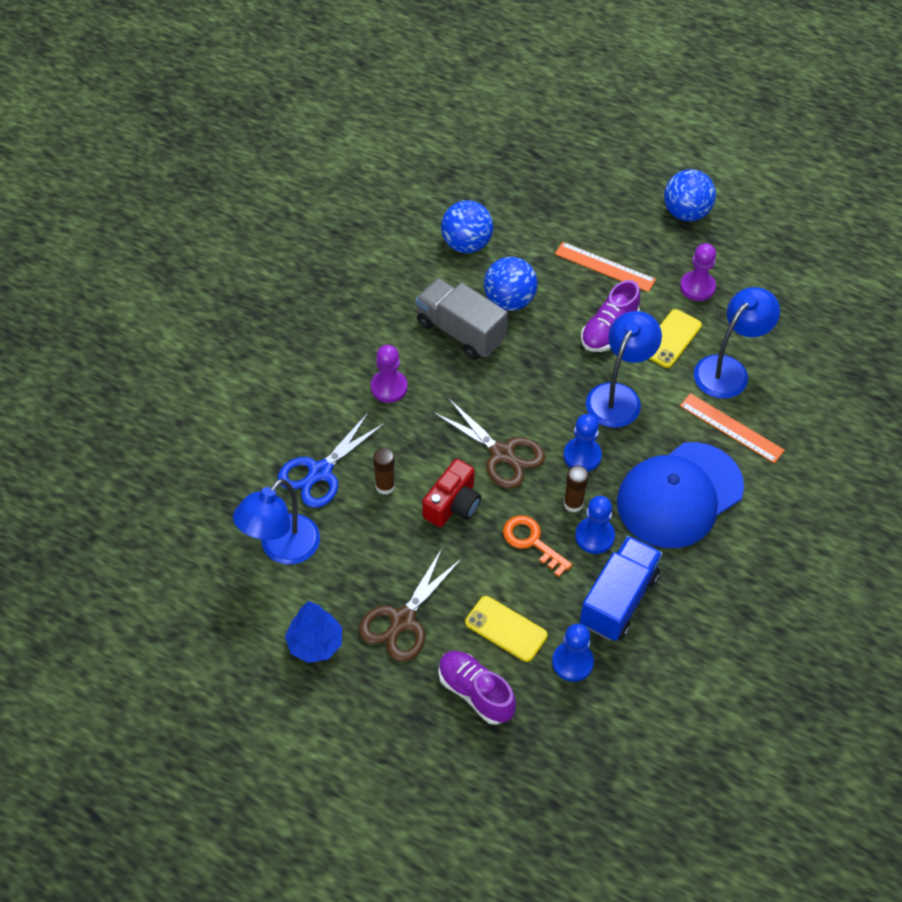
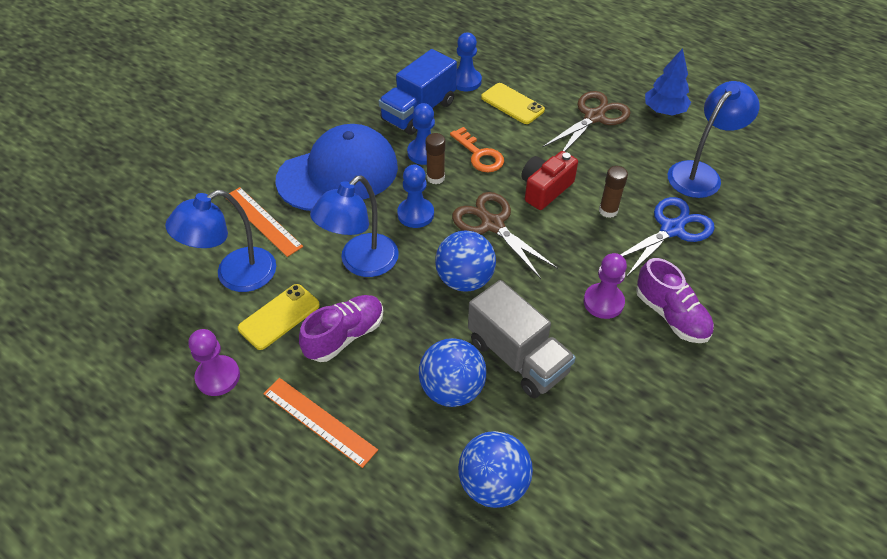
camera: 170 degrees left, 5 degrees down
(475, 692) = (541, 73): purple shoe -> purple shoe (671, 315)
(686, 213) = (175, 494): blue ball -> blue ball (464, 279)

